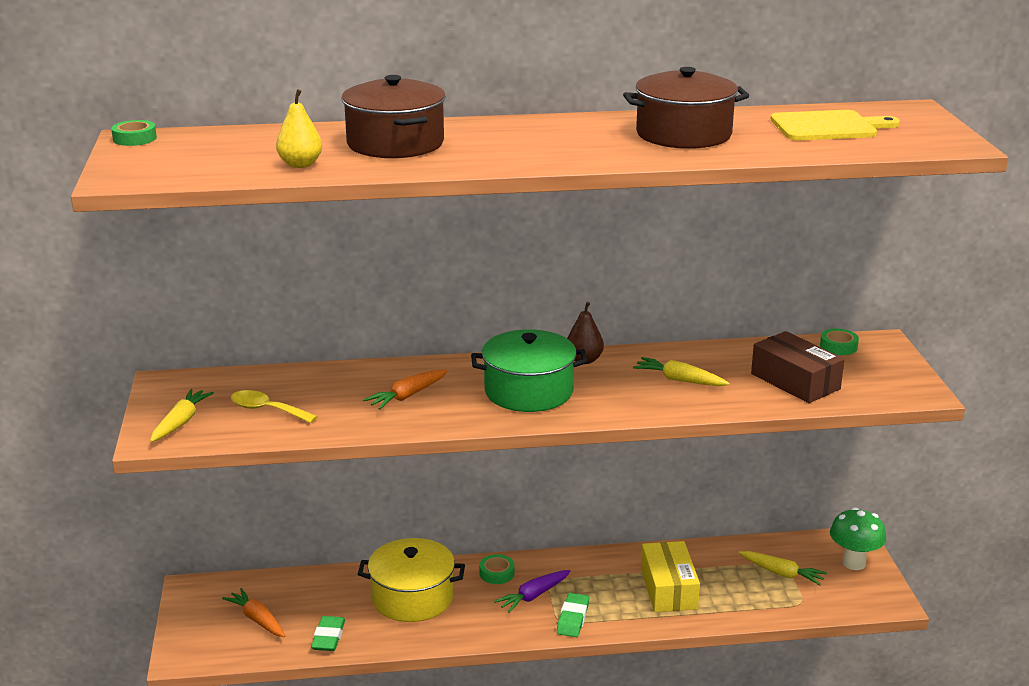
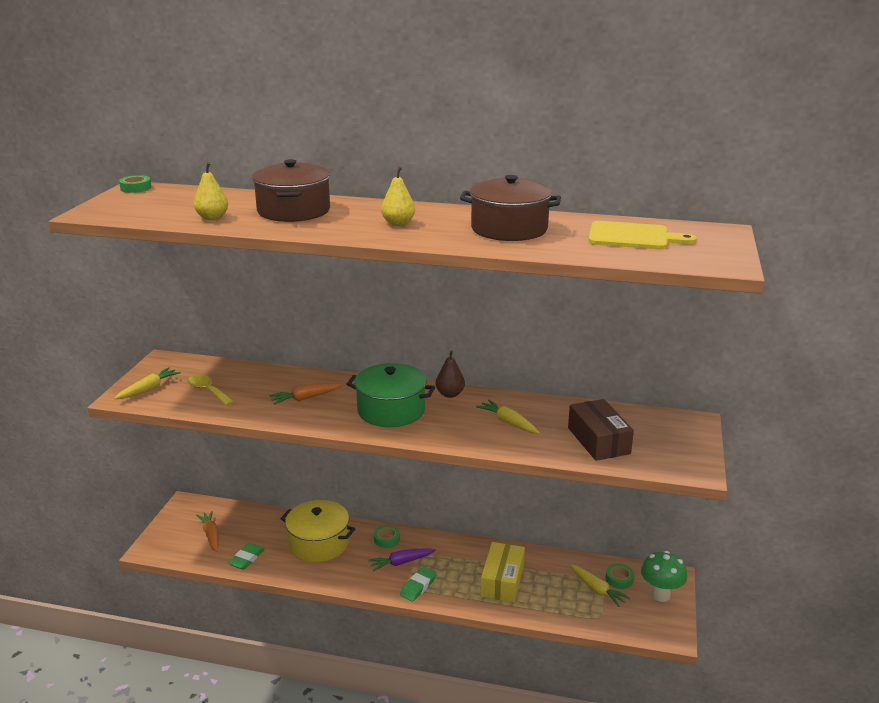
camera: 20 degrees right, 0 degrees up
(546, 143) = (398, 223): none -> yellow pear
(838, 346) = (656, 419): green tape -> green tape (619, 579)

